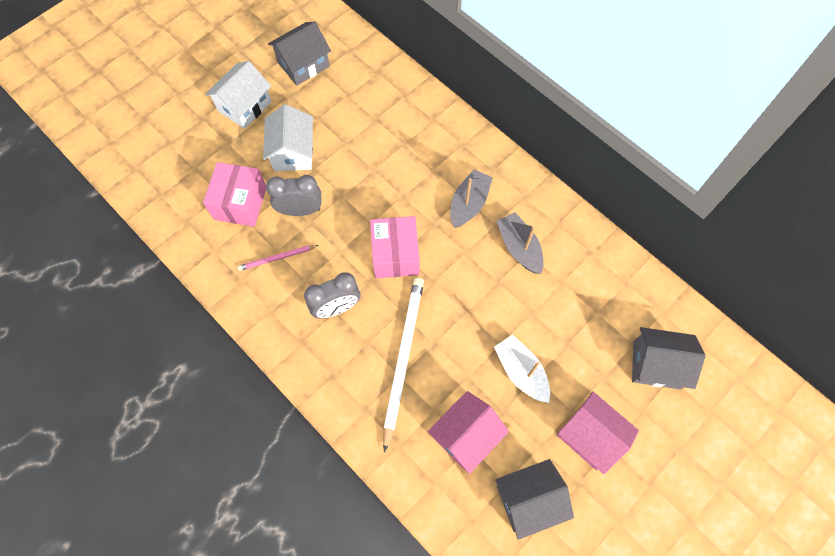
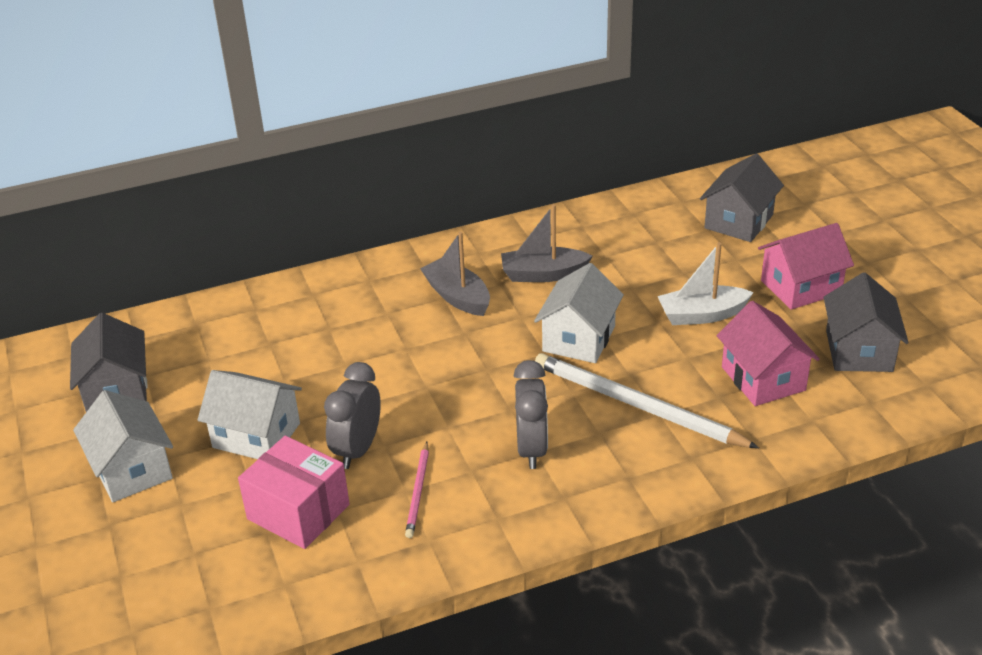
camera: 65 degrees left, 30 degrees down
(395, 255) = (488, 376): pink box -> none
(457, 297) = (579, 338): none -> white house

